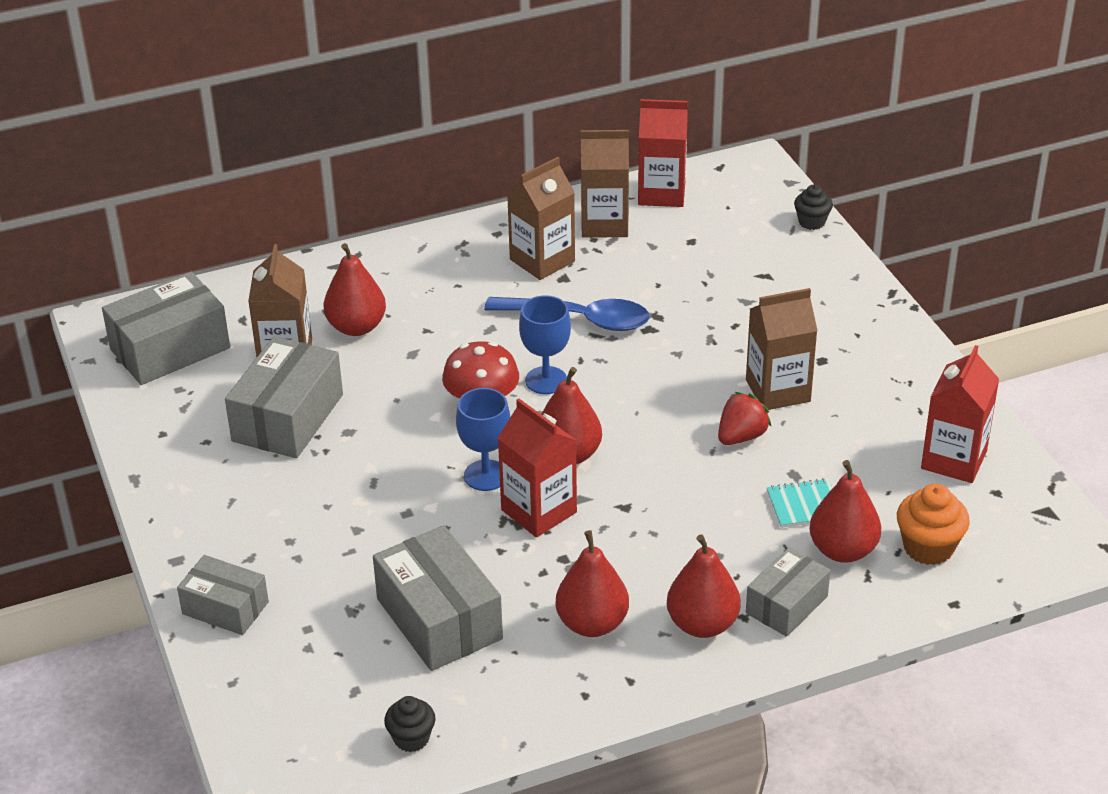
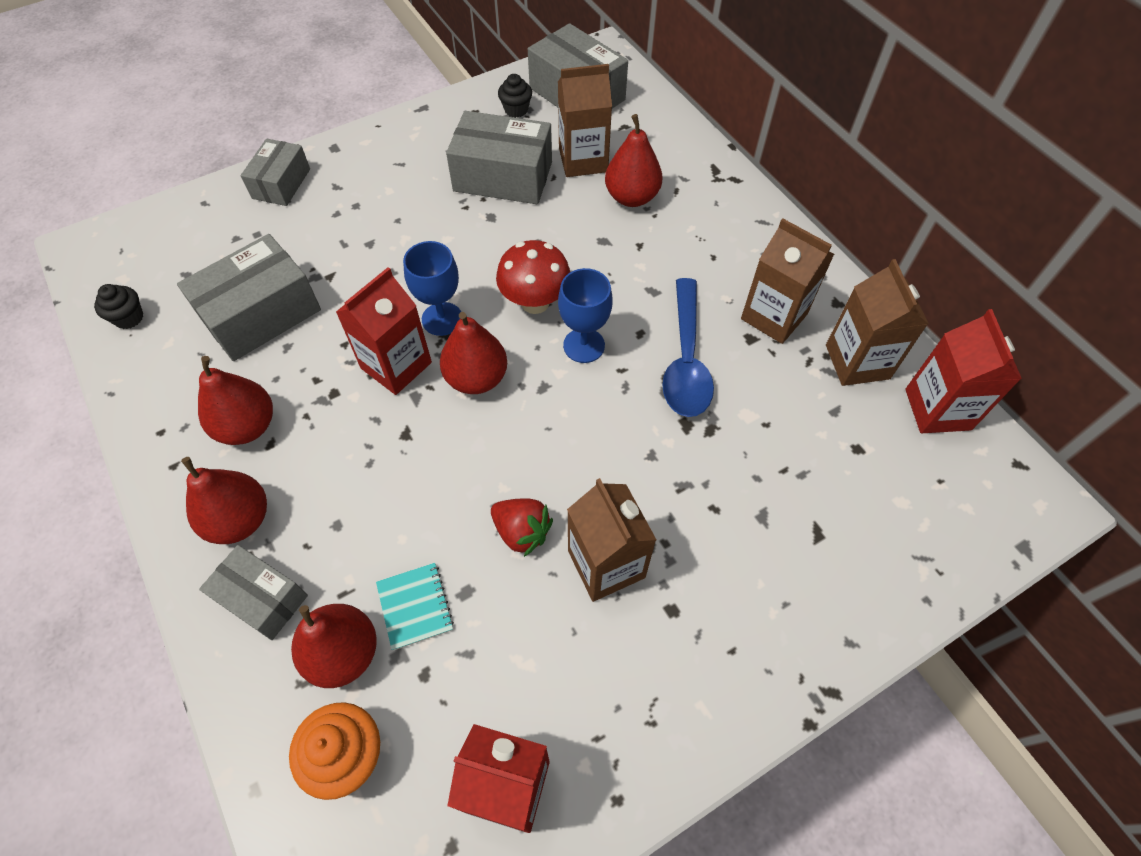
camera: 80 degrees right, 20 degrees up
(812, 222) = (948, 580): black cupcake -> black cupcake (516, 110)

